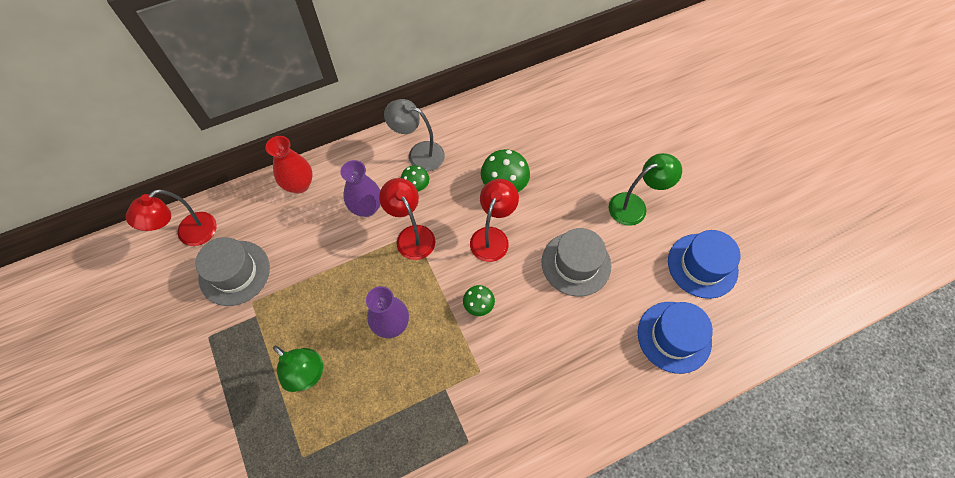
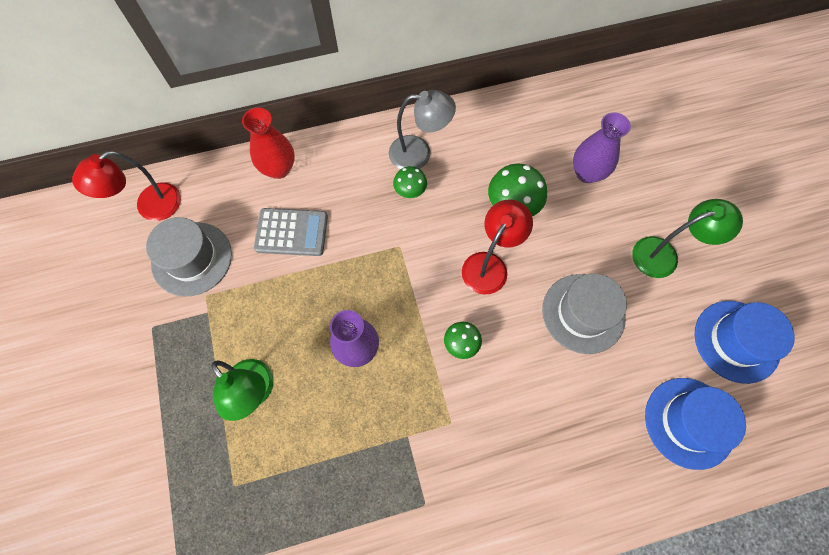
camera: 10 degrees right, 5 degrees up
(319, 237) = (291, 232): none -> grey calculator
(366, 208) = (350, 207): purple vase -> purple vase (587, 173)
(412, 235) = (396, 248): red lamp -> none
(419, 154) = (419, 153): grey lamp -> grey lamp turned 150 degrees clockwise

